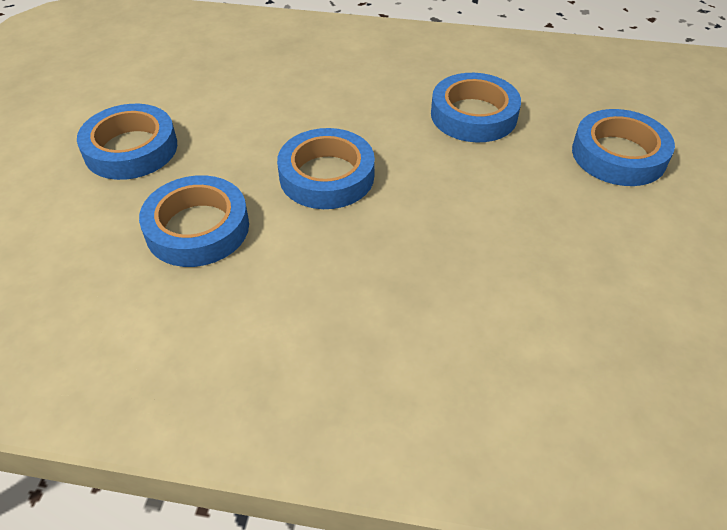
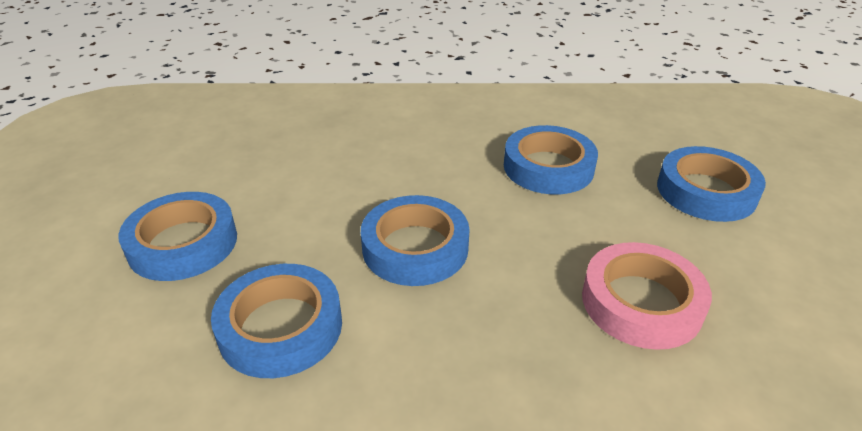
camera: 10 degrees left, 10 degrees down
(511, 247) = (641, 302): none -> pink tape

